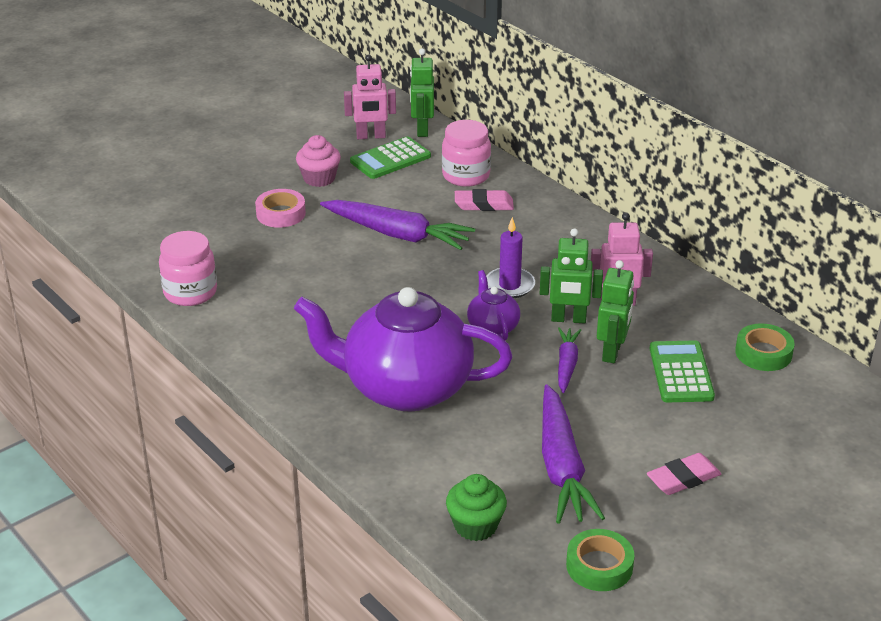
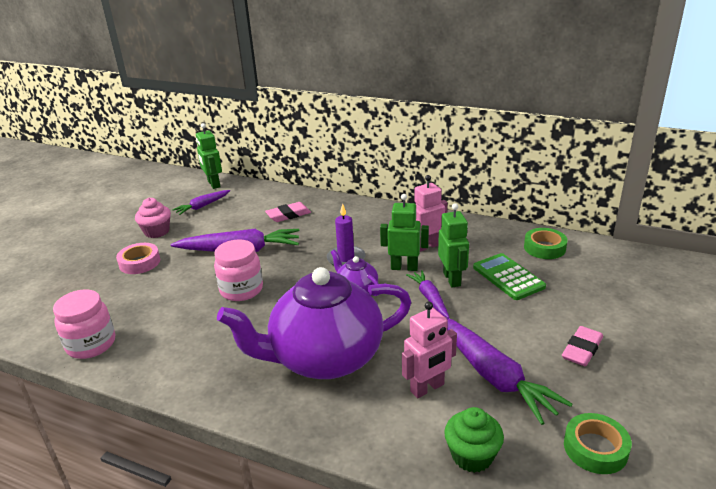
camera: 25 degrees left, 5 degrees down
(371, 136) = (179, 197): pink robot -> pink robot (427, 388)
(390, 159) = (203, 206): green calculator -> purple carrot
(466, 176) = (263, 202): pink jar -> pink jar (241, 290)
(568, 319) = (404, 267): green robot -> green robot turned 150 degrees counterclockwise

